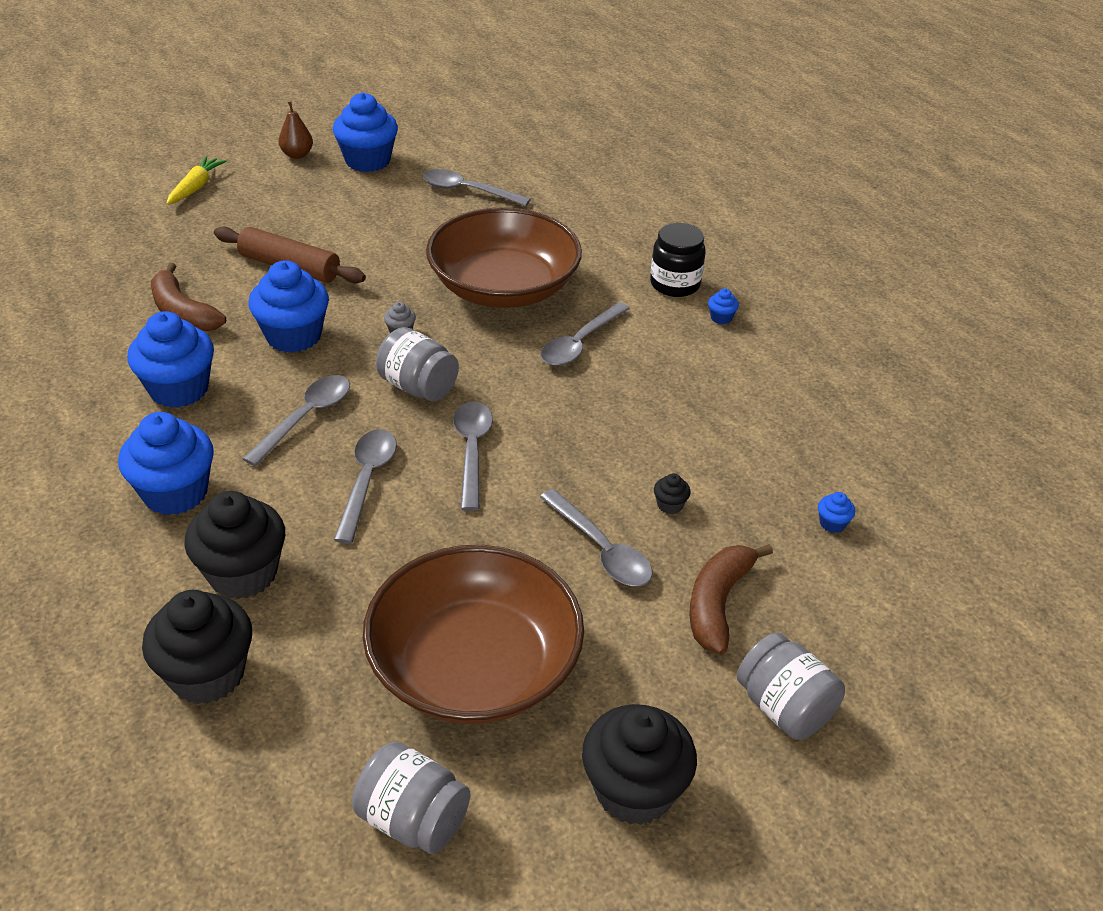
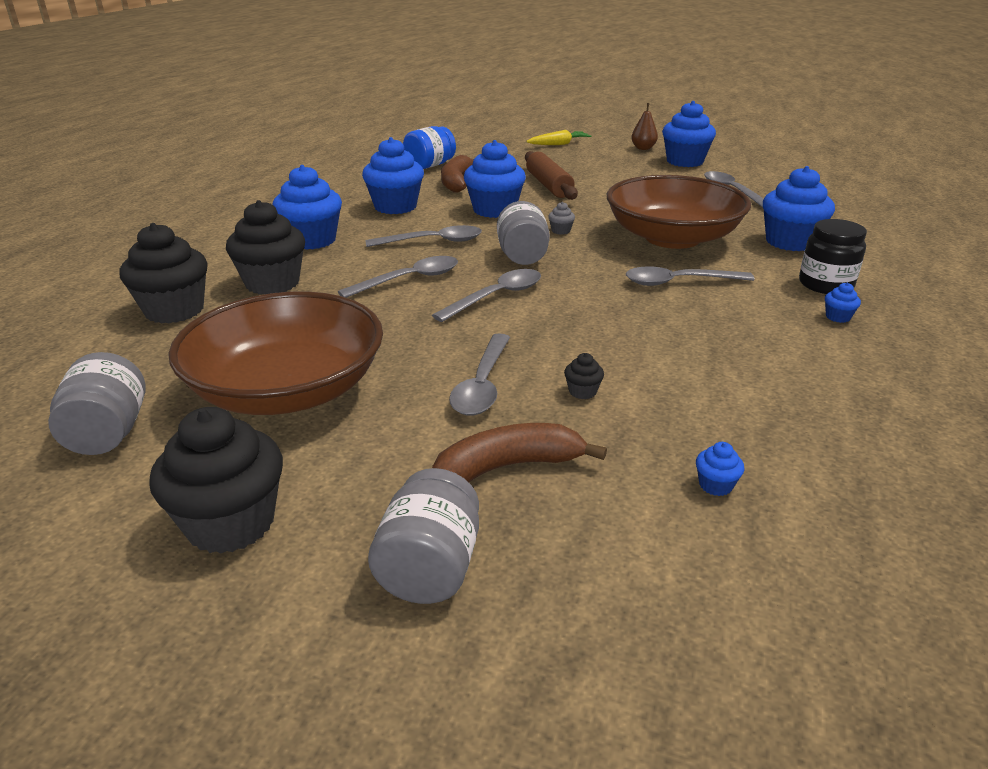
camera: 50 degrees right, 10 degrees down
(102, 299) = (430, 166): none -> blue jar
(594, 243) = (790, 242): none -> blue cupcake

